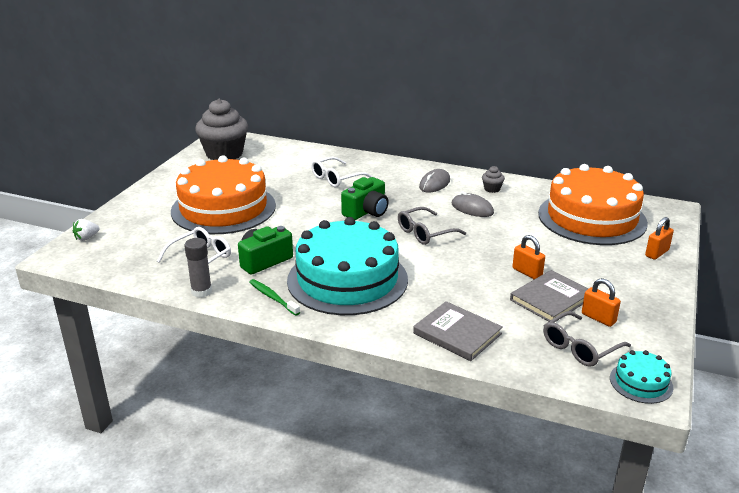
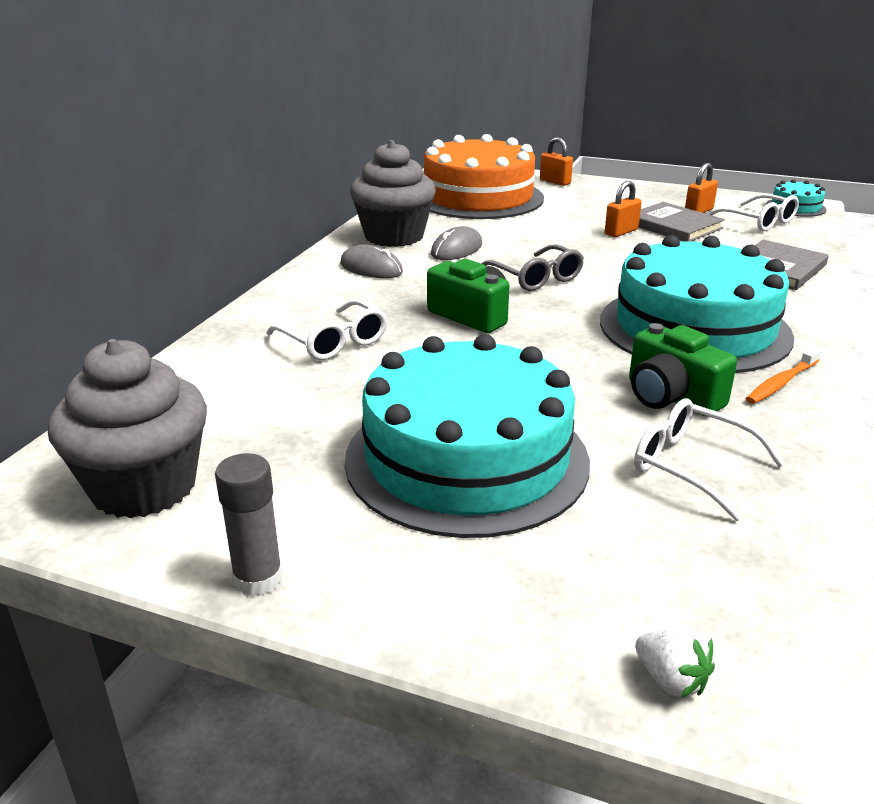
camera: 90 degrees left, 0 degrees up
(201, 291) = (810, 452): grey glue stick -> grey glue stick (258, 579)
(223, 208) = (466, 459): orange cake -> turquoise cake
(273, 297) = (781, 382): green toothbrush -> orange toothbrush
(492, 189) = (394, 236): grey cupcake -> grey cupcake, size x2.49
(579, 348) = (758, 222): grey glasses -> white glasses

